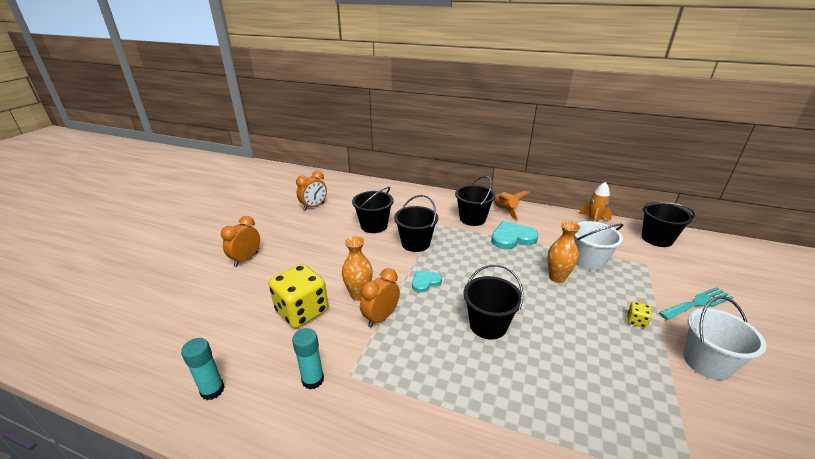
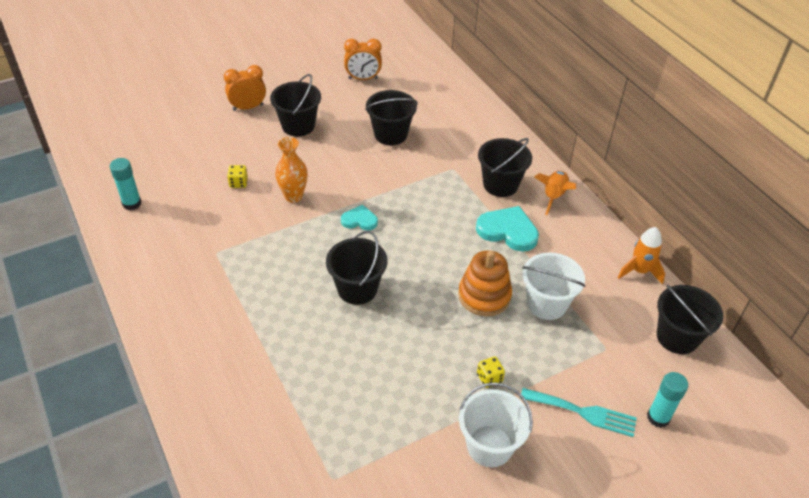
camera: 40 degrees right, 15 degrees up
(302, 311) = (238, 183): yellow dice -> yellow dice, size x0.42
(313, 380) = (191, 239): turquoise glue stick -> turquoise glue stick (658, 417)
(381, 317) = (286, 226): orange clock -> none
(415, 243) = (403, 177): black bucket -> black bucket (298, 126)
(557, 277) = (484, 296): orange vase -> orange stacking toy

